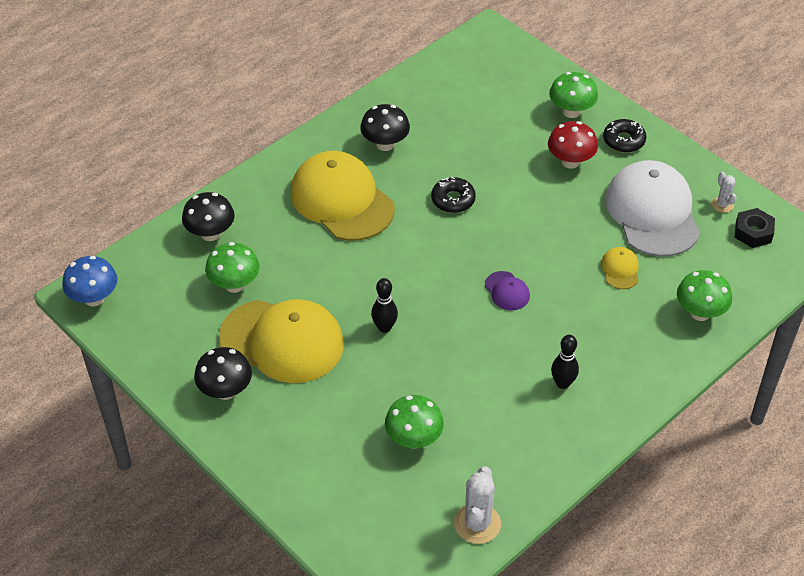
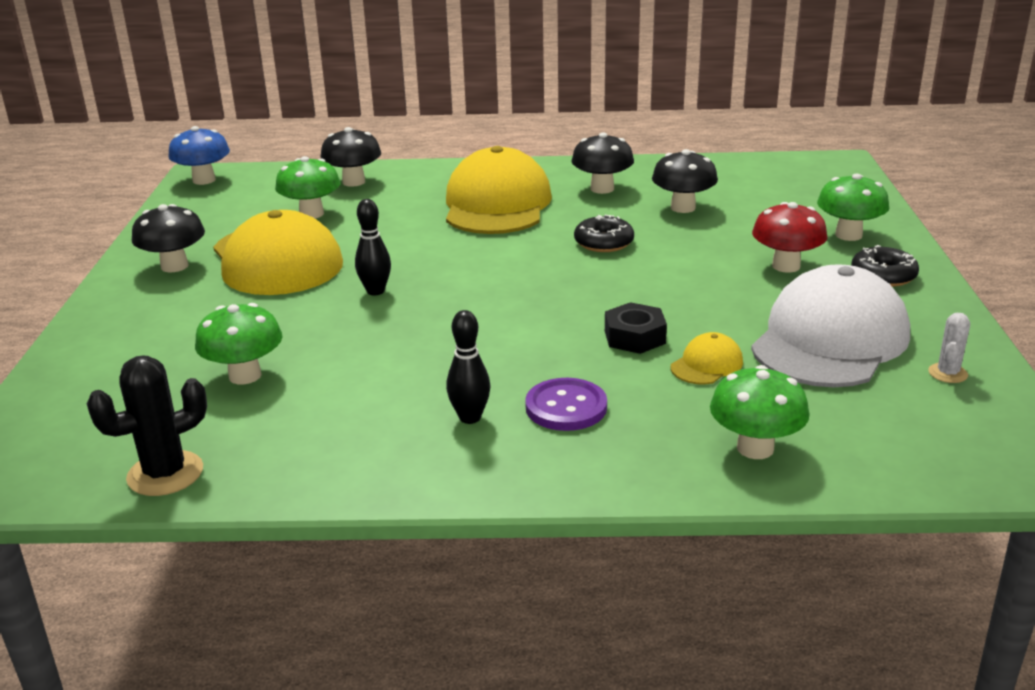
camera: 45 degrees right, 20 degrees down
(456, 136) = (683, 208): none -> black mushroom
(477, 523) = (165, 474): white cactus -> black cactus
(507, 291) = (542, 322): purple cap -> none
(595, 344) = (566, 407): none -> purple button
(753, 232) = (960, 415): black nut -> black nut (634, 337)

